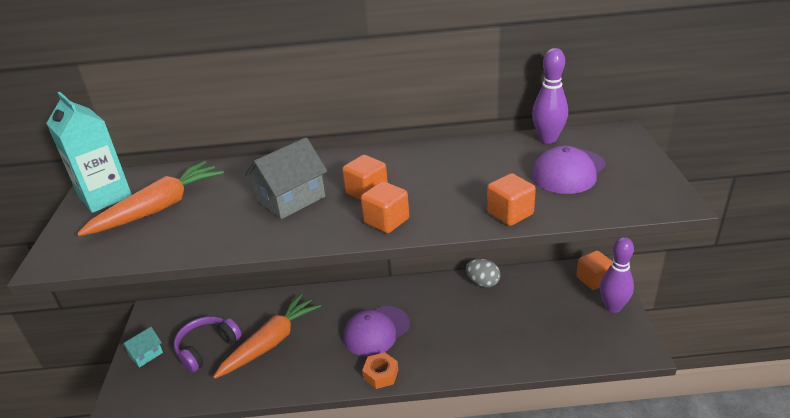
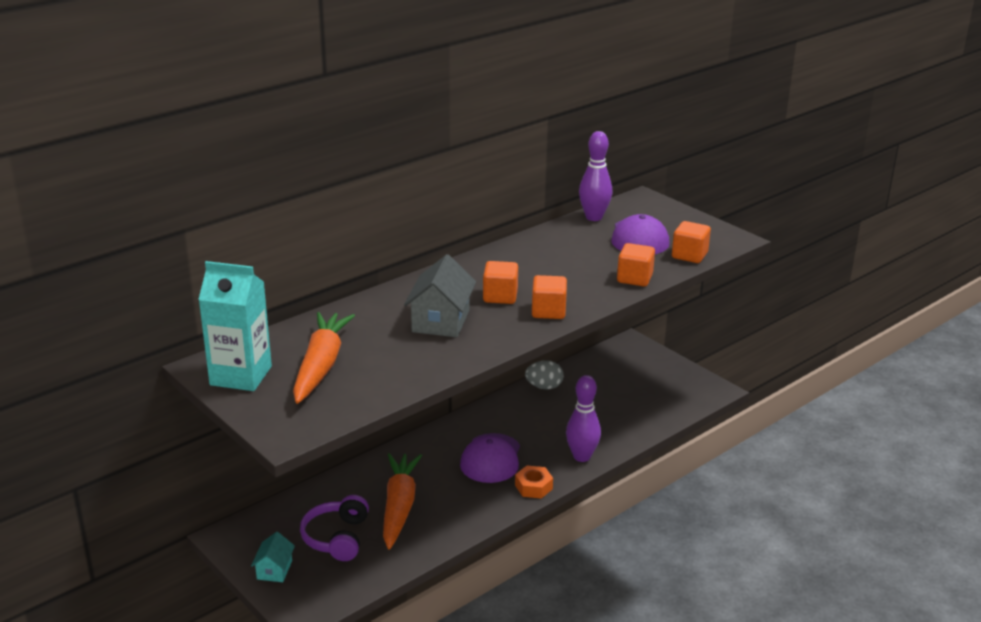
camera: 40 degrees left, 5 degrees down
(593, 279) = (633, 352): orange cube -> orange cube (689, 255)
(613, 307) = (668, 367): purple bowling pin -> purple bowling pin (582, 456)

